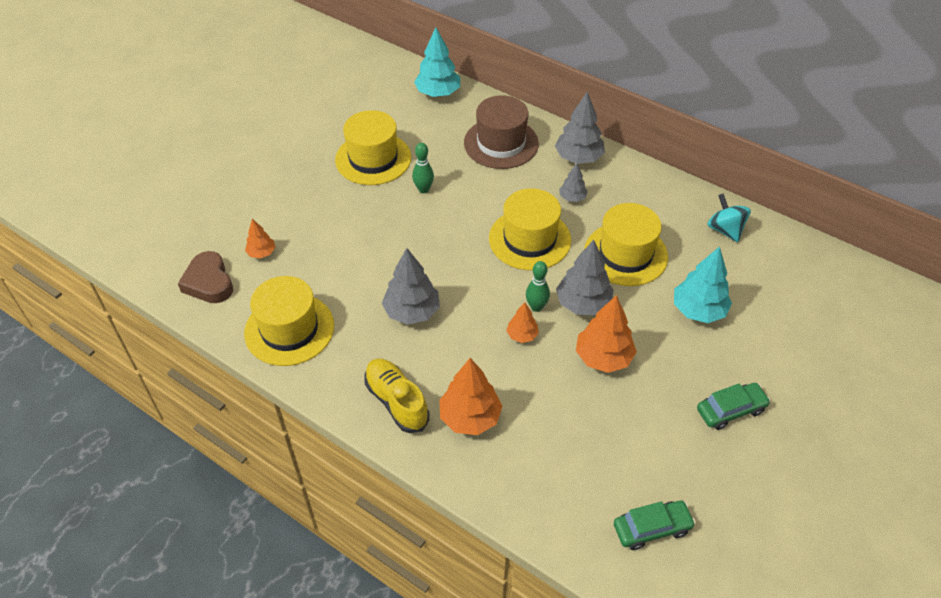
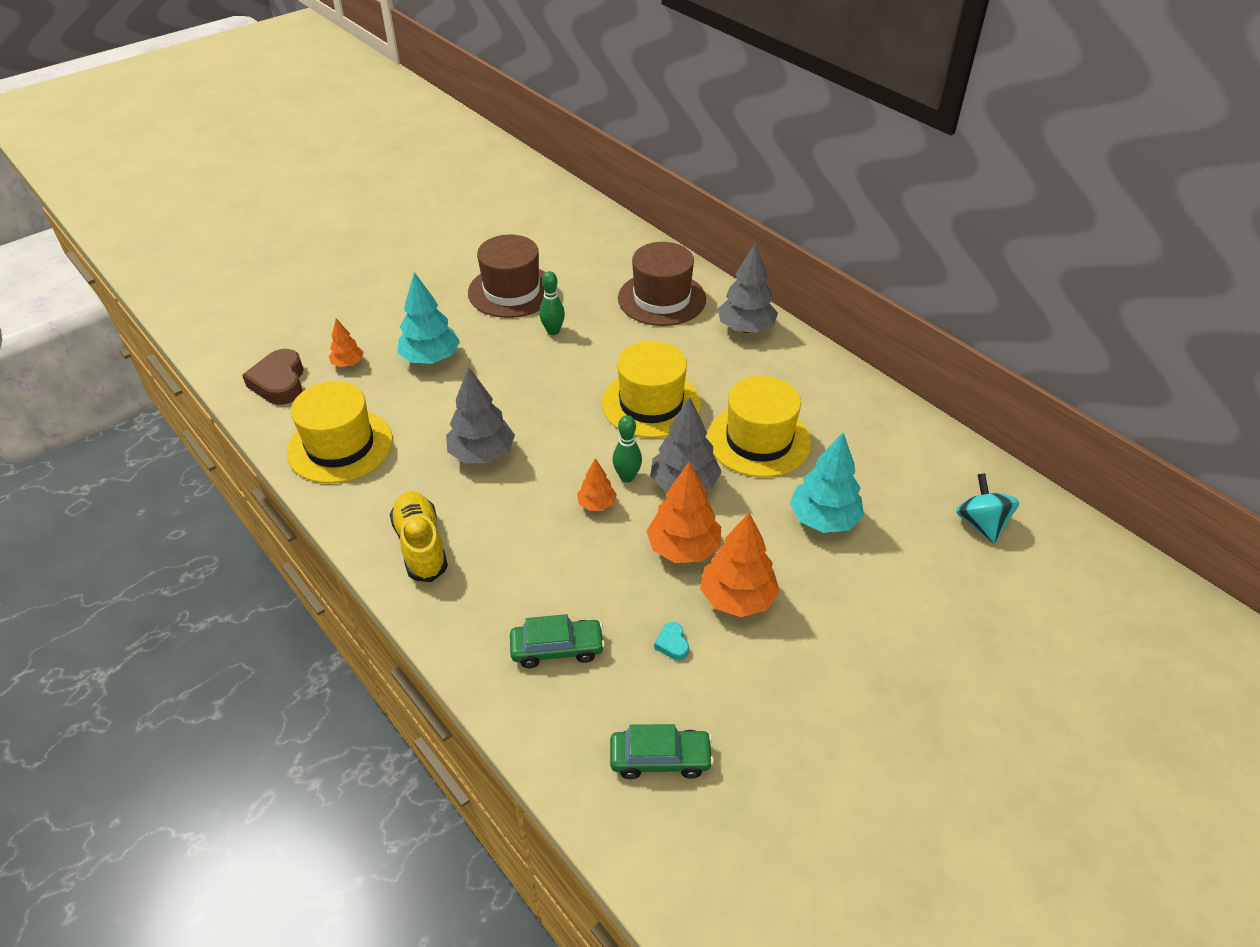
camera: 15 degrees right, 5 degrees down
(373, 159) = (512, 291): yellow hat -> brown hat
(438, 93) = (613, 238): turquoise tree -> turquoise tree (430, 358)
(470, 417) = (496, 581): orange tree -> orange tree (737, 598)
(572, 198) = (720, 369): grey tree -> none
(625, 437) = (672, 644): none -> turquoise heart
(725, 230) = (894, 436): turquoise spinning top -> turquoise spinning top (981, 524)
(730, 410) = (818, 642): green car -> green car (557, 648)

